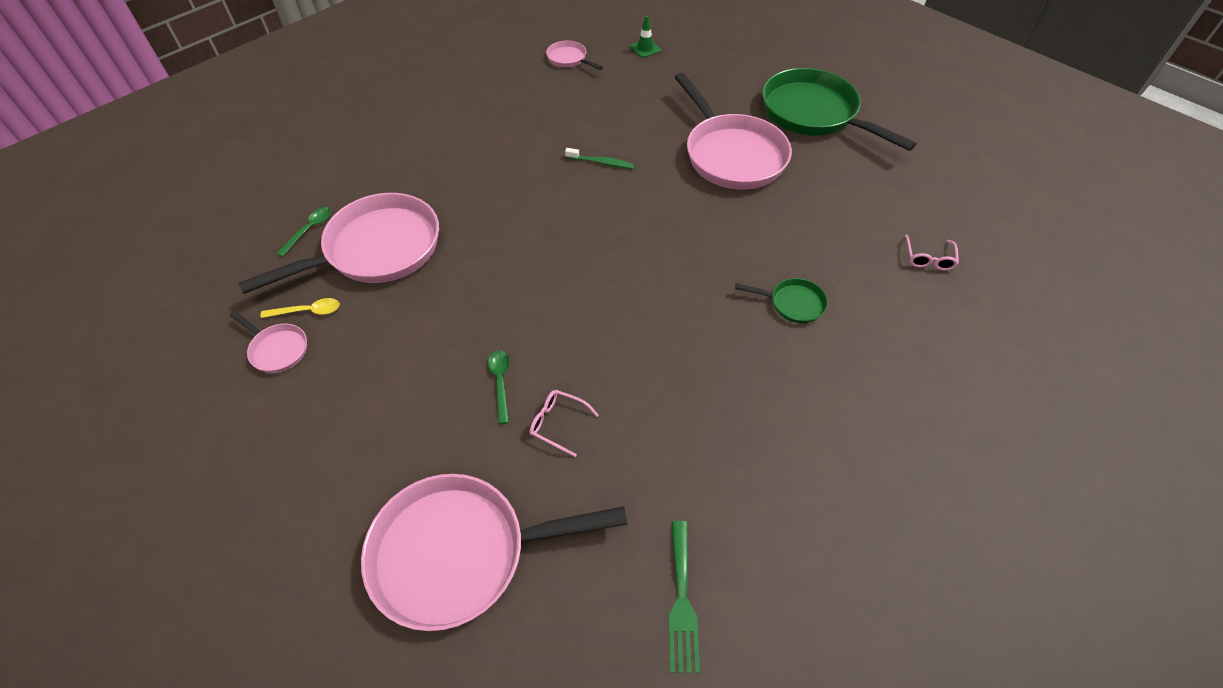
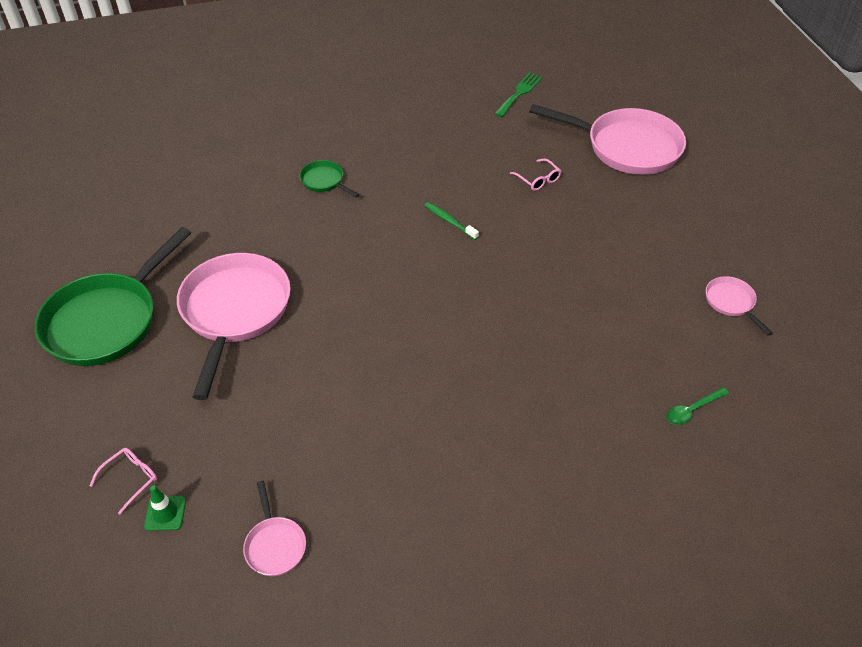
camera: 150 degrees left, 5 degrees down
(308, 311) = (702, 324): yellow spoon -> none
(376, 249) = (628, 358): pink pan -> none
(500, 382) = (564, 215): green spoon -> none
(601, 163) = (362, 359): green toothbrush -> green toothbrush (449, 221)
(813, 113) = (107, 320): green pan -> green pan turned 45 degrees clockwise
(928, 258) = (197, 169): pink glasses -> pink glasses (130, 479)

